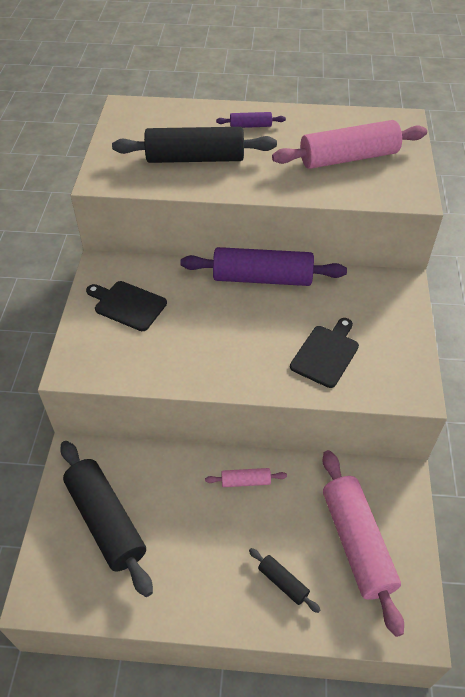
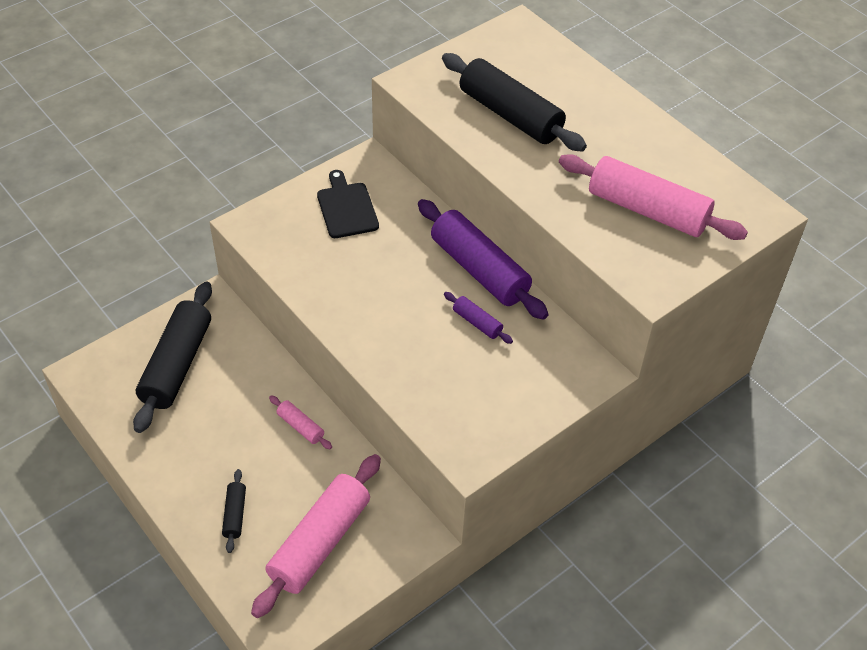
camera: 45 degrees right, 0 degrees up
(250, 126) = (603, 118): purple rolling pin -> purple rolling pin (477, 322)
(326, 354) = (442, 369): black cutting board -> none

